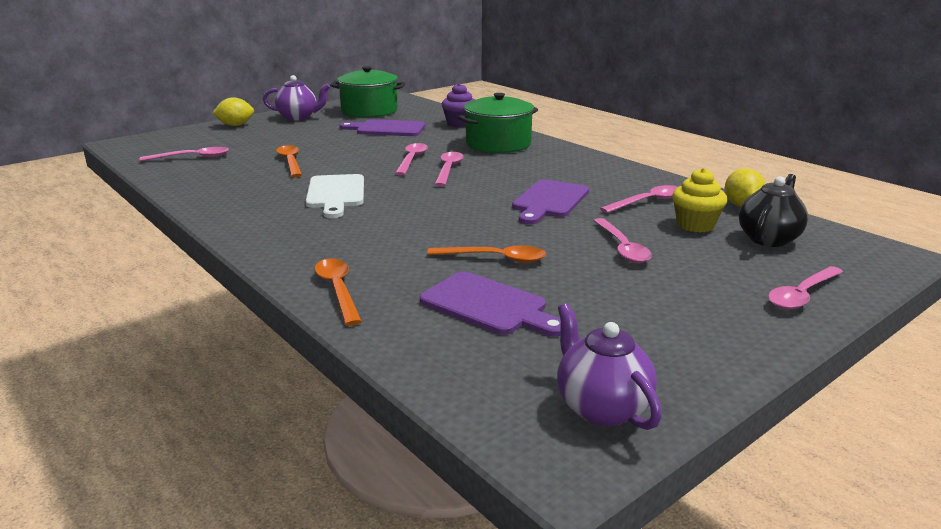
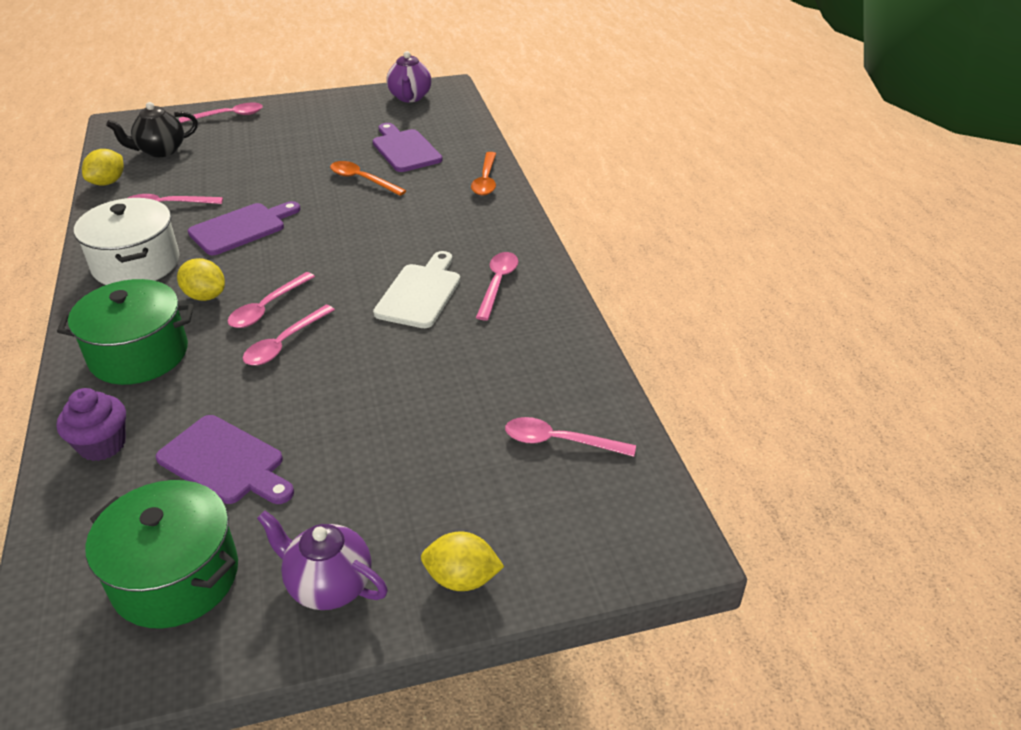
camera: 155 degrees left, 15 degrees up
(290, 162) = (432, 384): orange spoon -> none
(503, 167) = (205, 296): none -> yellow lemon
(587, 170) = (136, 264): none -> white pot
(622, 248) = (266, 168): pink spoon -> pink spoon (497, 284)
(695, 225) = (182, 173): yellow cupcake -> none

